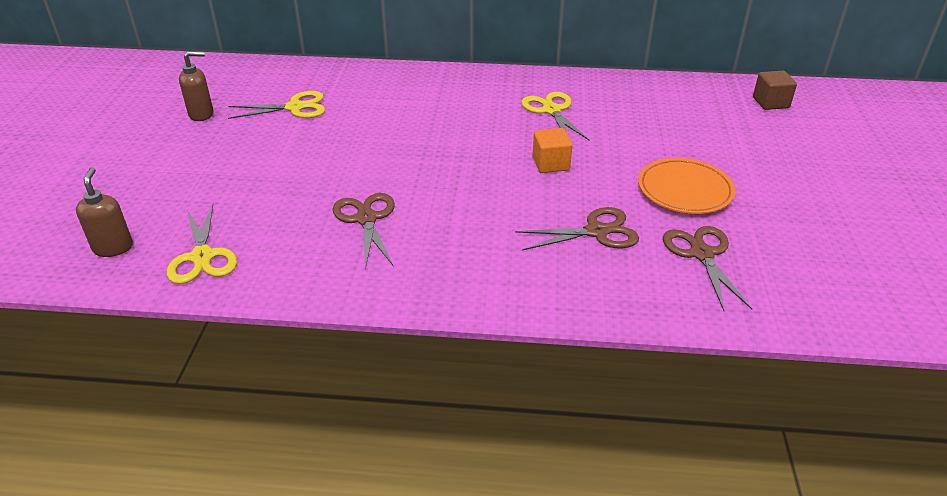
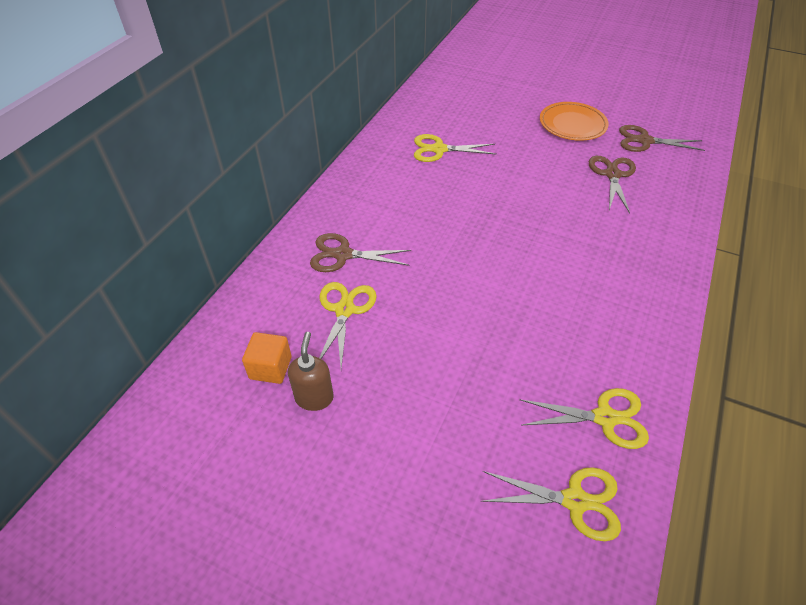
camera: 70 degrees left, 10 degrees up
(113, 247) = (575, 501): brown soap dispenser -> yellow scissors
(366, 219) = (568, 290): brown scissors -> brown scissors (343, 255)
(550, 164) = (519, 171): orange cube -> orange cube (270, 368)
(770, 103) = (477, 58): brown cube -> none

